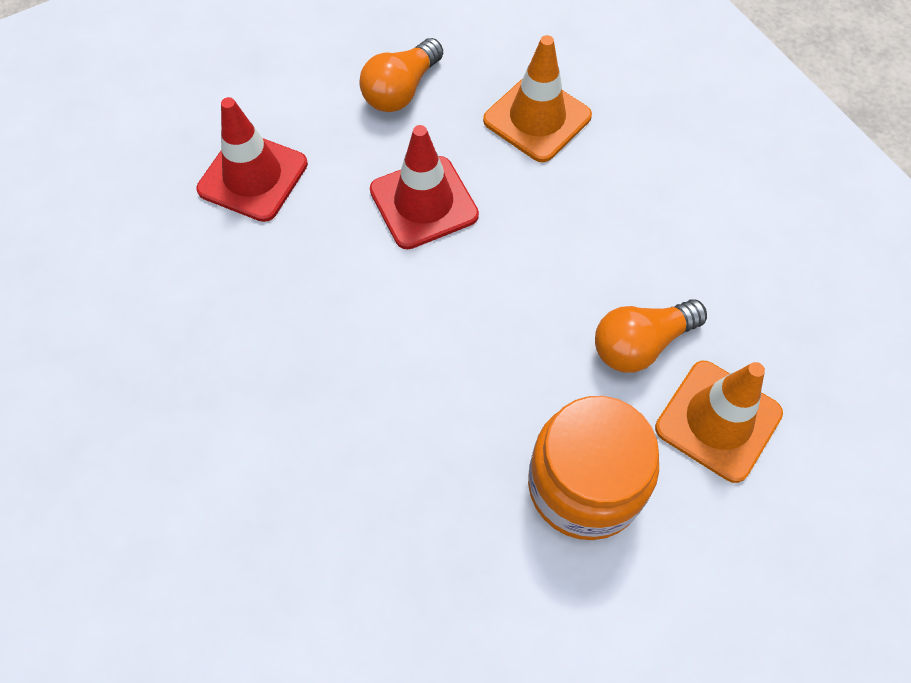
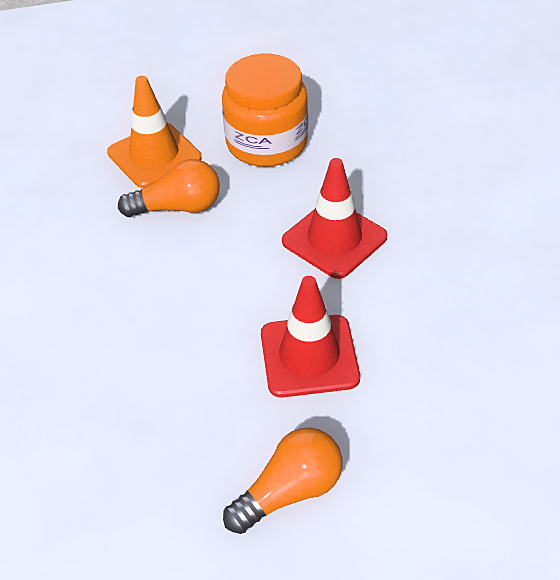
camera: 160 degrees left, 15 degrees down
(253, 177) = (482, 427): red traffic cone -> red traffic cone (334, 239)
(537, 118) = (154, 415): orange traffic cone -> none

